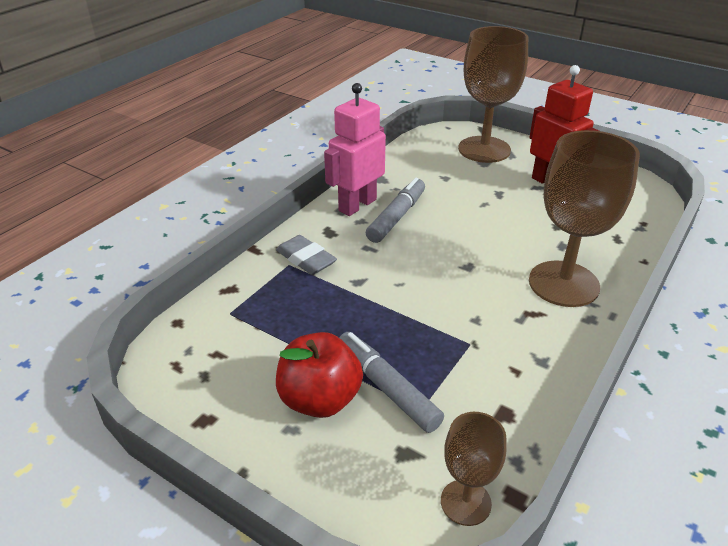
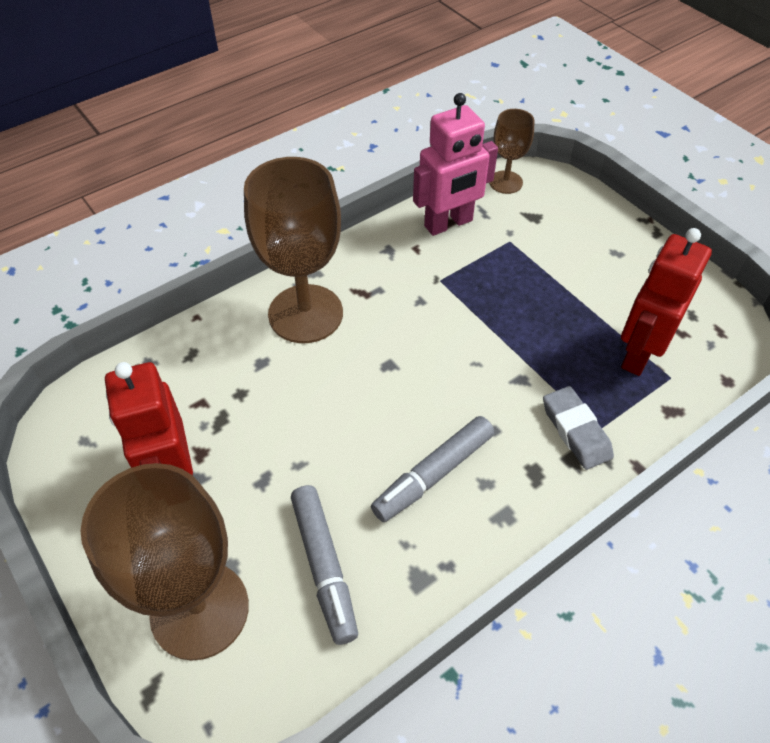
camera: 160 degrees left, 15 degrees up
(259, 324) = (638, 353): none -> red robot
(320, 399) = (590, 267): red apple -> none
(357, 205) = (480, 519): pink robot -> pink robot (448, 224)
(387, 387) = (531, 262): grey marker -> grey marker (324, 566)

